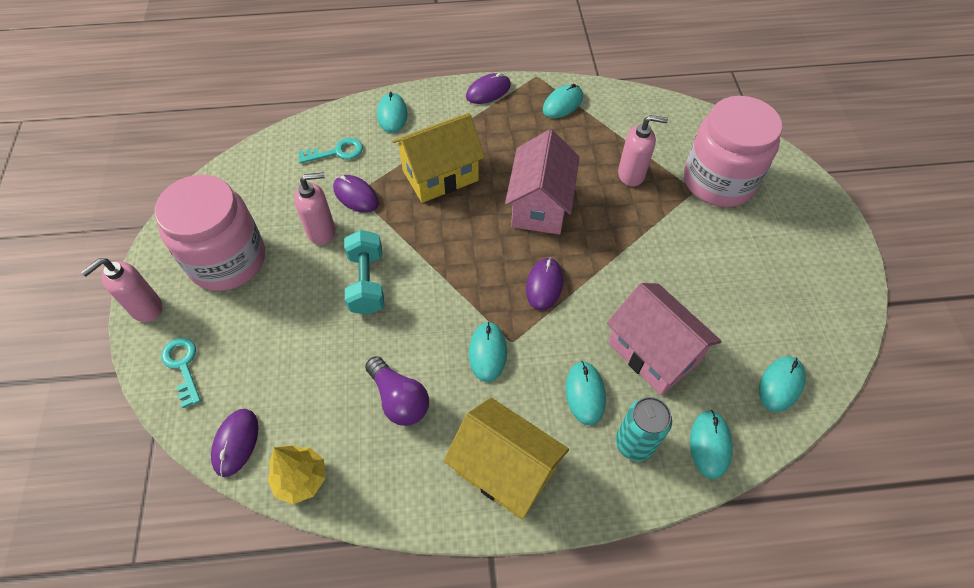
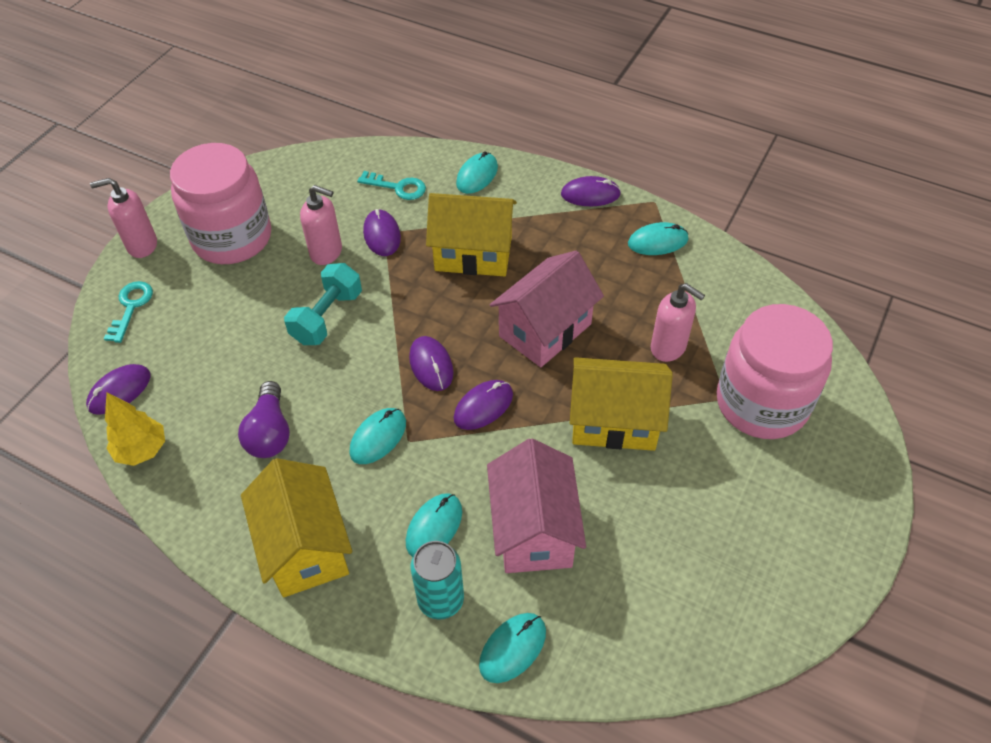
camera: 35 degrees right, 5 degrees down
(480, 275) = (431, 365): none -> purple mouse
(640, 245) = (614, 421): none -> yellow house
(781, 384) = (640, 640): turquoise mouse -> none

